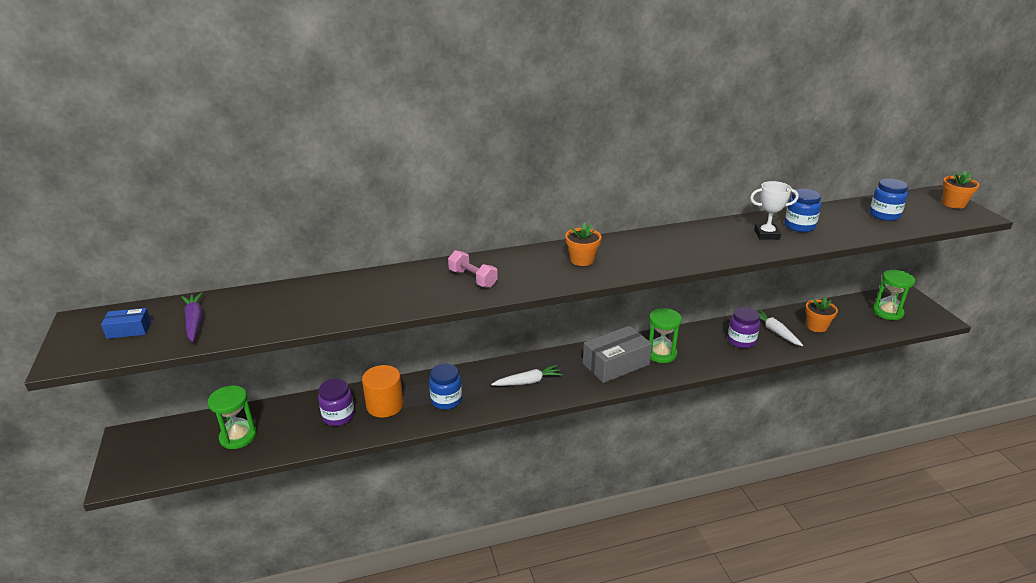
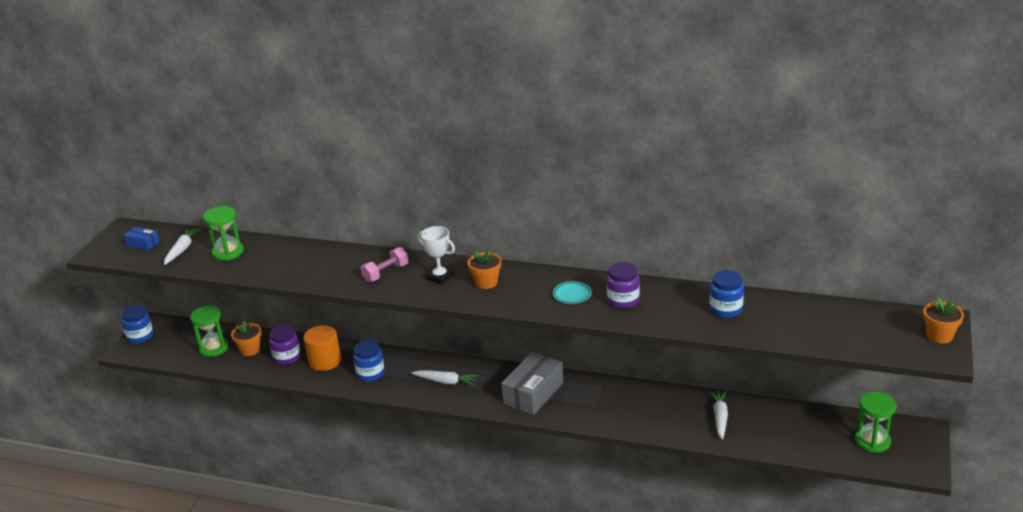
camera: 35 degrees right, 0 degrees up
(194, 321) = (182, 249): purple carrot -> white carrot
(472, 278) = (386, 273): pink dumbbell -> pink dumbbell turned 60 degrees clockwise
(616, 364) = (533, 393): grey box -> grey box turned 60 degrees counterclockwise
(661, 353) = (583, 398): green hourglass -> green hourglass (228, 252)
(670, 248) = (572, 295): none -> turquoise plate
(741, 341) = (674, 414): purple jar -> purple jar (623, 301)
(766, 235) = (679, 308): white trophy -> white trophy (440, 277)
(816, 326) = (770, 427): orange flower pot -> orange flower pot (250, 350)
(884, 215) = (835, 325): blue jar -> blue jar (140, 336)

